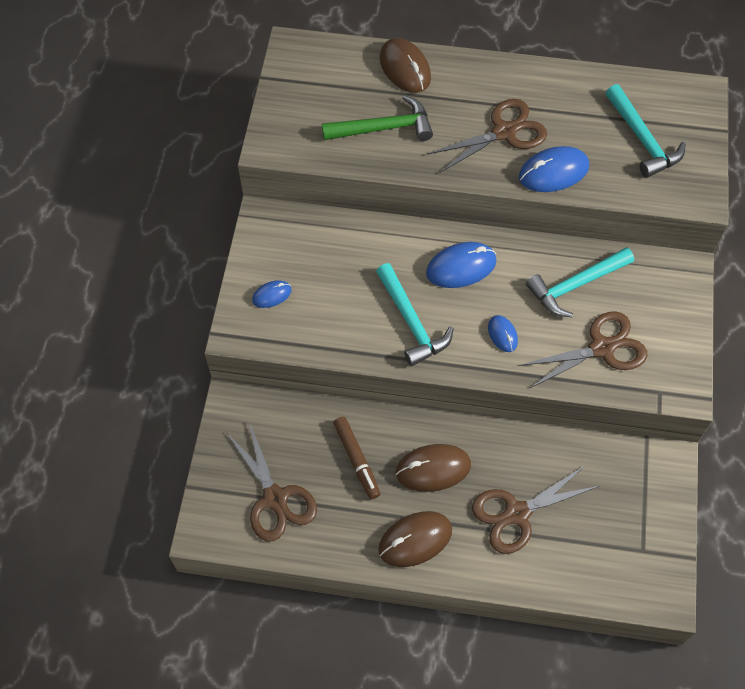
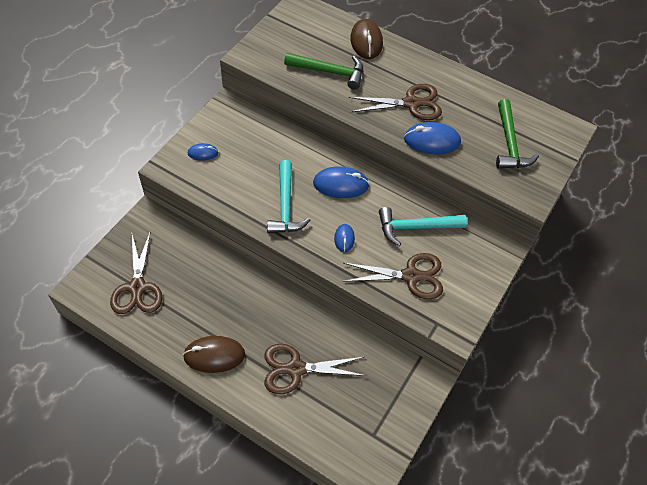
camera: 20 degrees right, 5 degrees down
(357, 460) = (206, 286): brown marker -> none
(433, 469) = (254, 314): brown mouse -> none
(642, 139) = (509, 143): turquoise hammer -> green hammer

